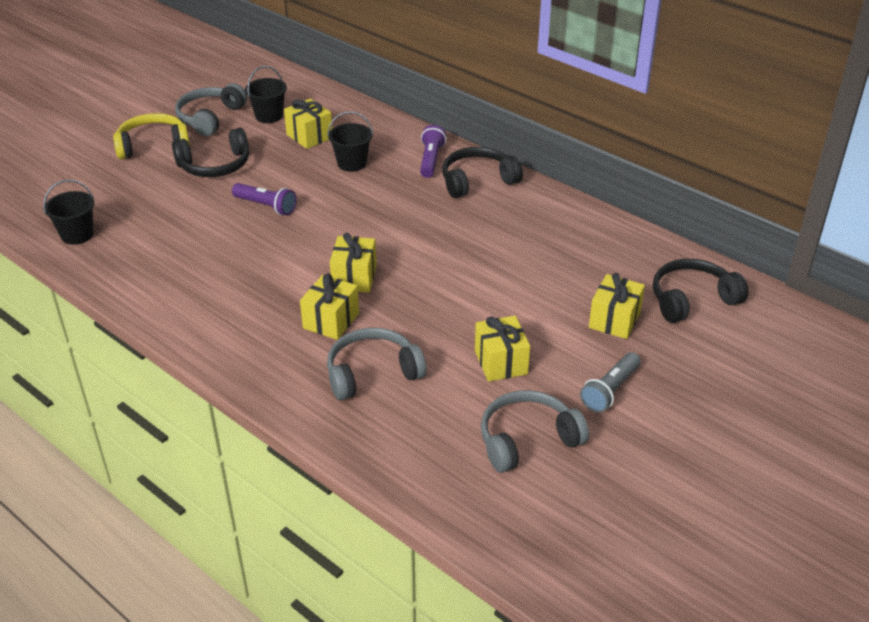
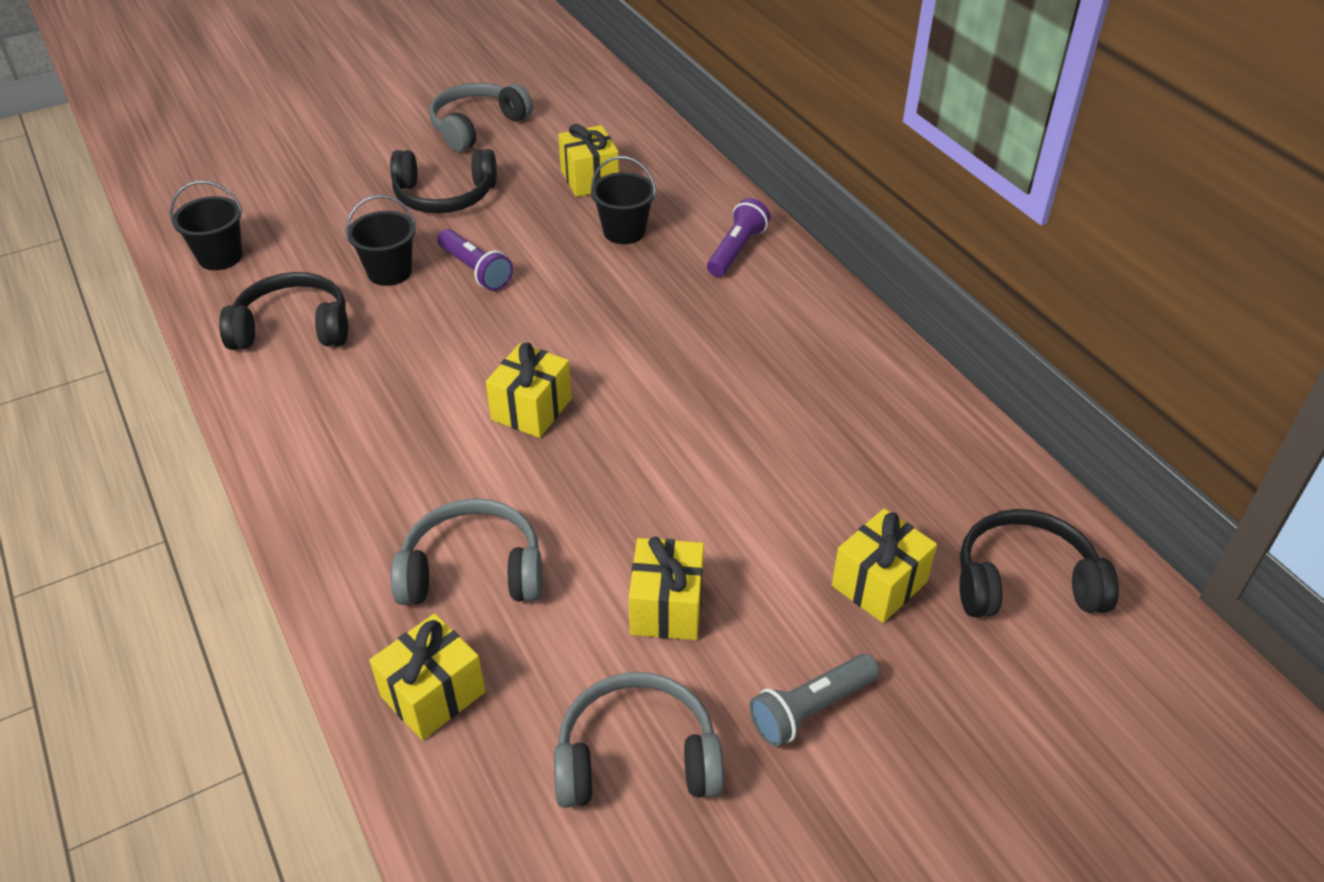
camera: 20 degrees right, 5 degrees up
(153, 145) = (384, 151): yellow headphones -> none
(269, 116) = (553, 138): black bucket -> black bucket (389, 272)
(331, 321) = (462, 469): yellow gift -> yellow gift (433, 694)
(477, 181) = (786, 297): black headphones -> black headphones (293, 328)

